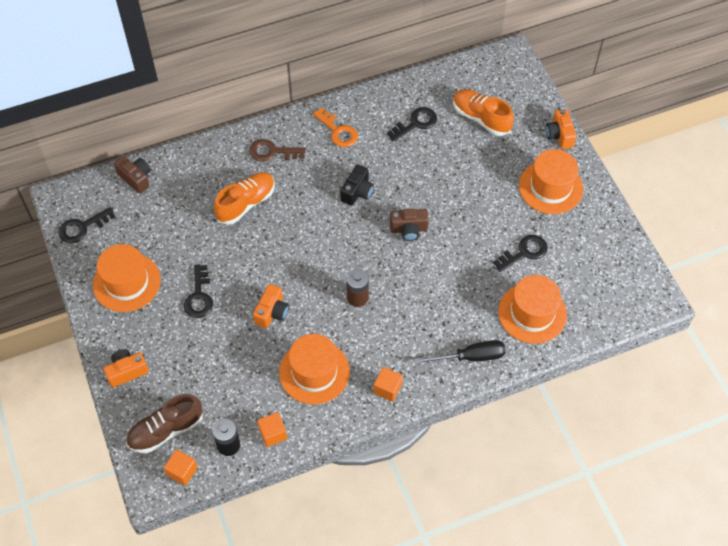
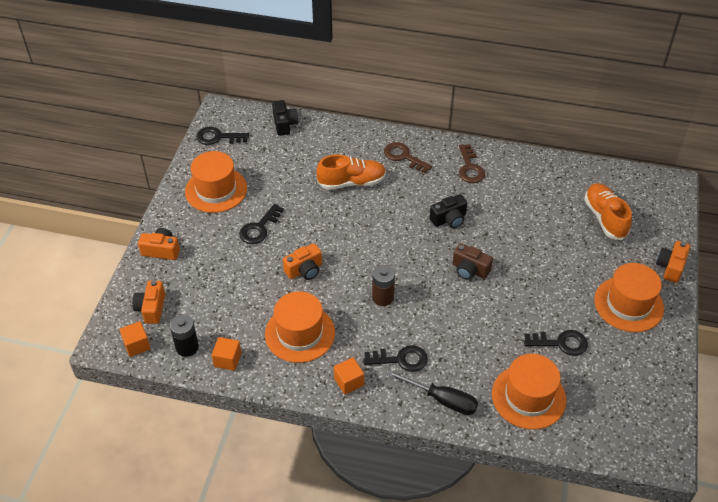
camera: 35 degrees right, 10 degrees down
(136, 178) = (284, 124): brown camera -> black camera
(166, 430) = (151, 308): brown shoe -> orange camera
(338, 131) = (470, 168): orange key -> brown key
(416, 123) = (542, 194): black key -> black key (401, 359)

